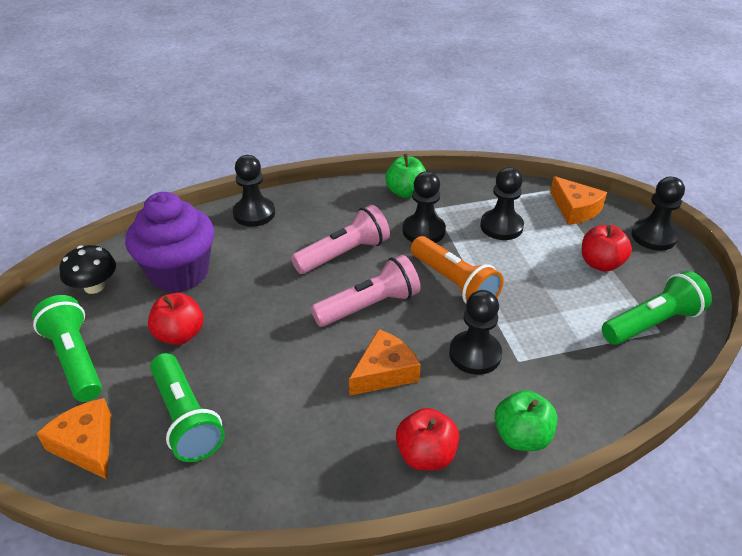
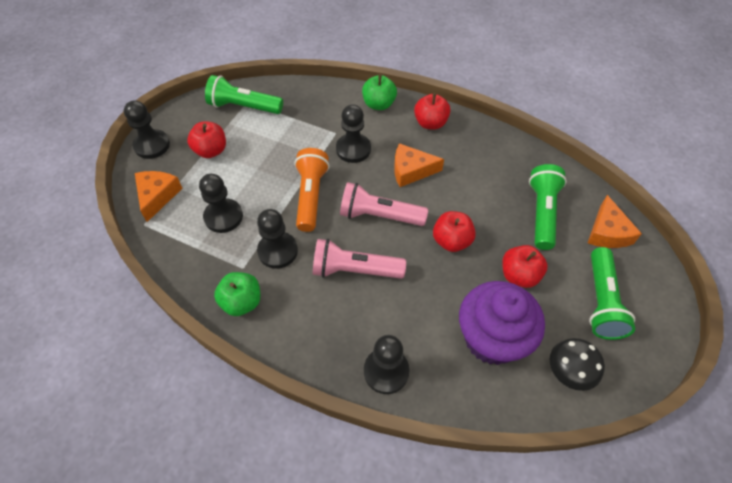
camera: 140 degrees left, 15 degrees up
(274, 326) = (451, 241): none -> red apple

